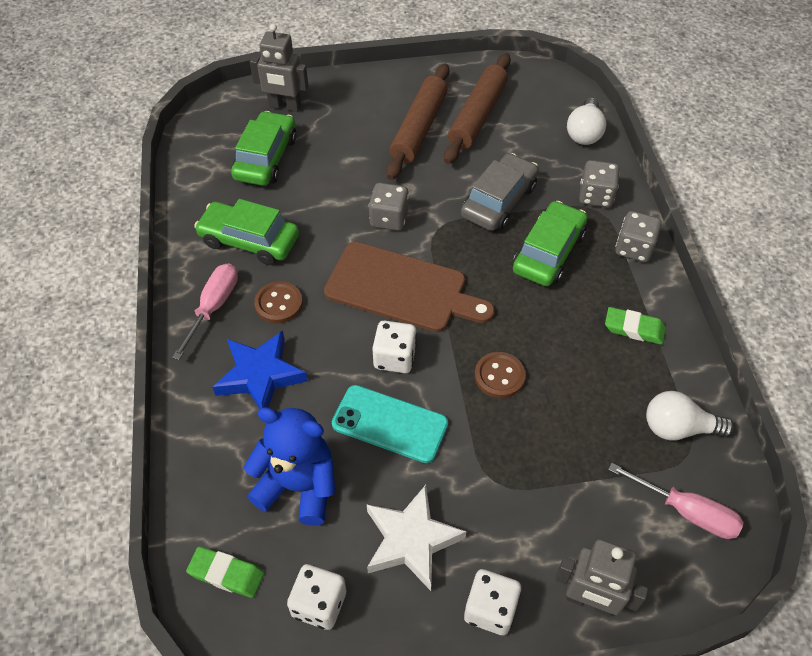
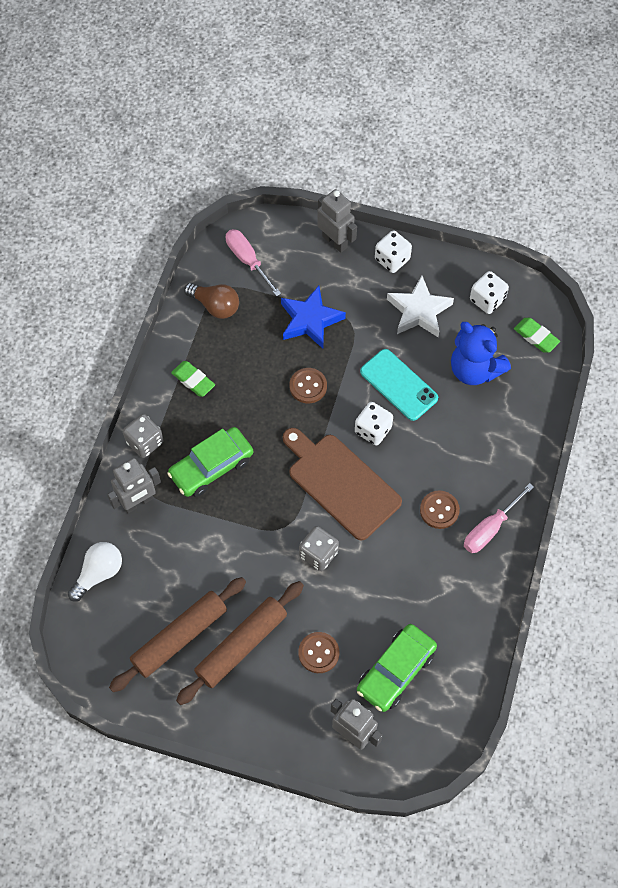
camera: 155 degrees left, 10 degrees up
(249, 240) = (442, 581): green car -> none
(260, 375) = (473, 456): blue star -> blue star (310, 320)
(345, 146) = (318, 653): none -> brown button
(499, 201) = (219, 532): grey car -> none
(596, 196) = (138, 502): grey dice -> grey robot
(678, 428) = (215, 306): white light bulb -> brown light bulb

